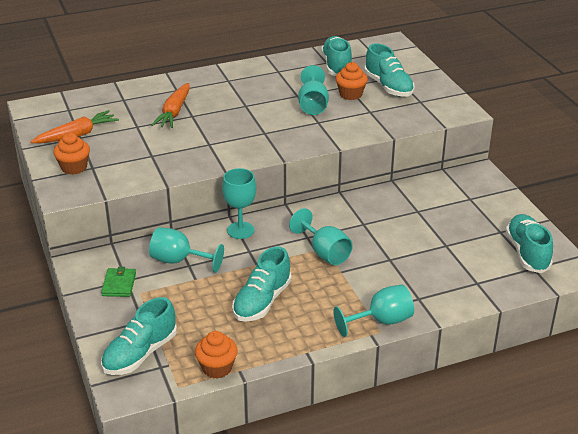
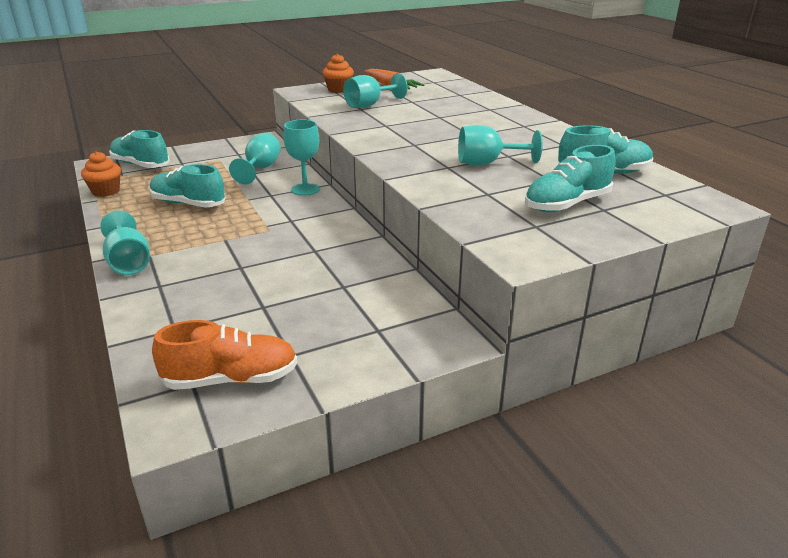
camera: 85 degrees right, 5 degrees down
(119, 284) = (232, 152): green wallet -> none
(174, 112) = (443, 110): orange carrot -> none
(325, 253) = (260, 230): turquoise goblet -> turquoise goblet (369, 105)
(350, 94) = (528, 182): orange cupcake -> none
(527, 253) = (231, 379): turquoise shoe -> orange shoe

